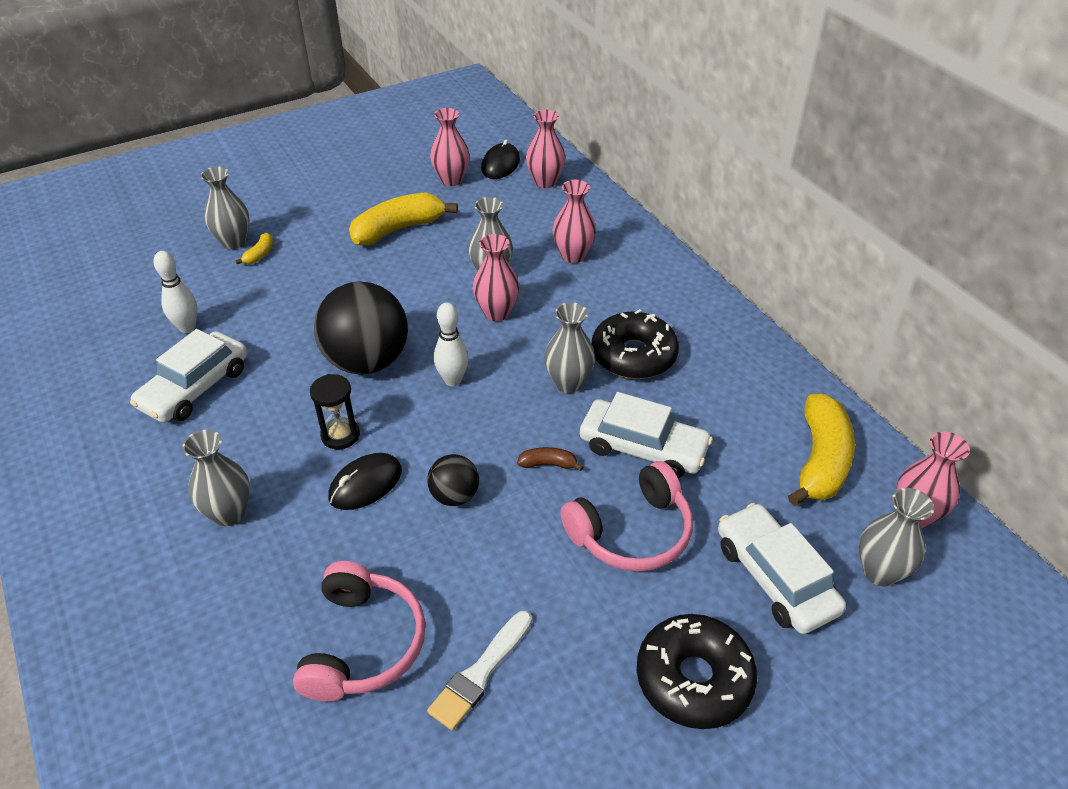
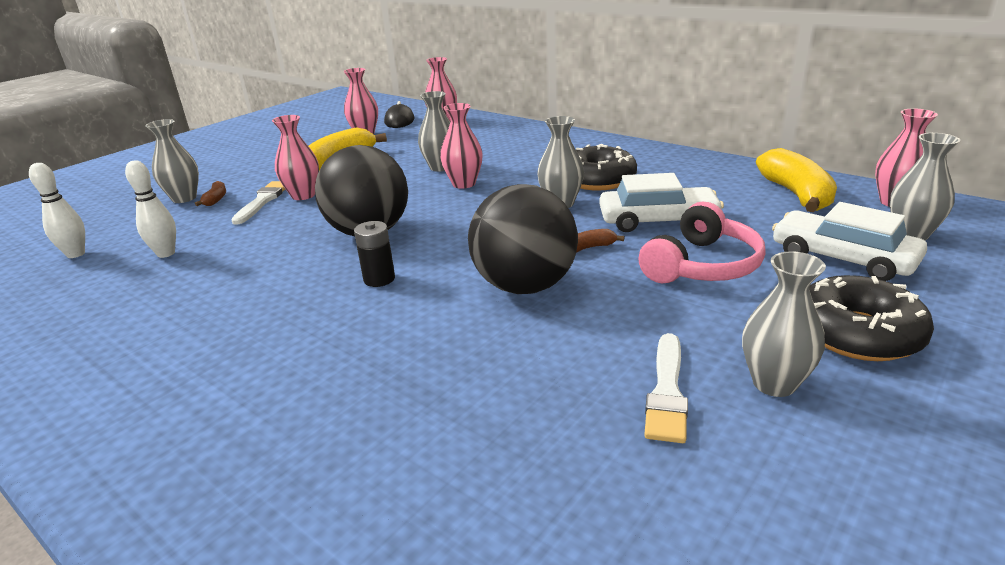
camera: 20 degrees left, 15 degrees down
(195, 387) = (199, 287): white car -> none
(229, 513) = (297, 359): grey vase -> grey vase (774, 383)
(260, 254) = (216, 199): yellow banana -> brown banana
(299, 273) = (263, 201): none -> white brush
(340, 435) = (379, 279): black hourglass -> black battery
(362, 644) = (526, 410): pink headphones -> none
(365, 484) = (431, 302): black mouse -> none
(453, 380) = (459, 224): white bowling pin -> white bowling pin (76, 254)
(454, 496) = (525, 286): black ball -> black ball, size x2.02
(573, 256) = (499, 147): pink vase -> pink vase (303, 195)

